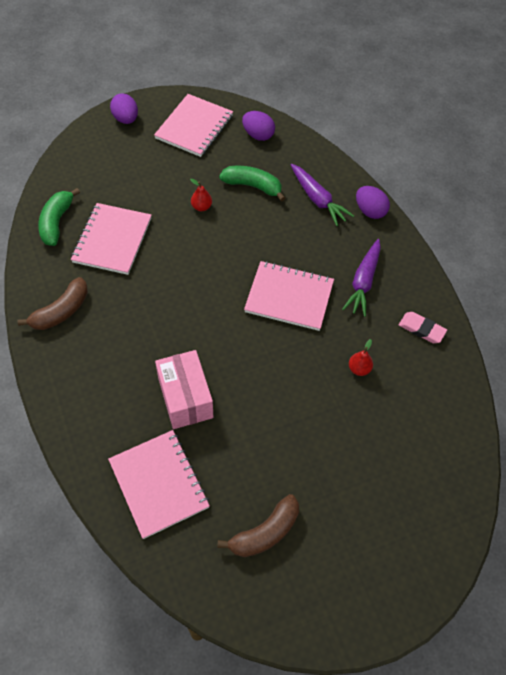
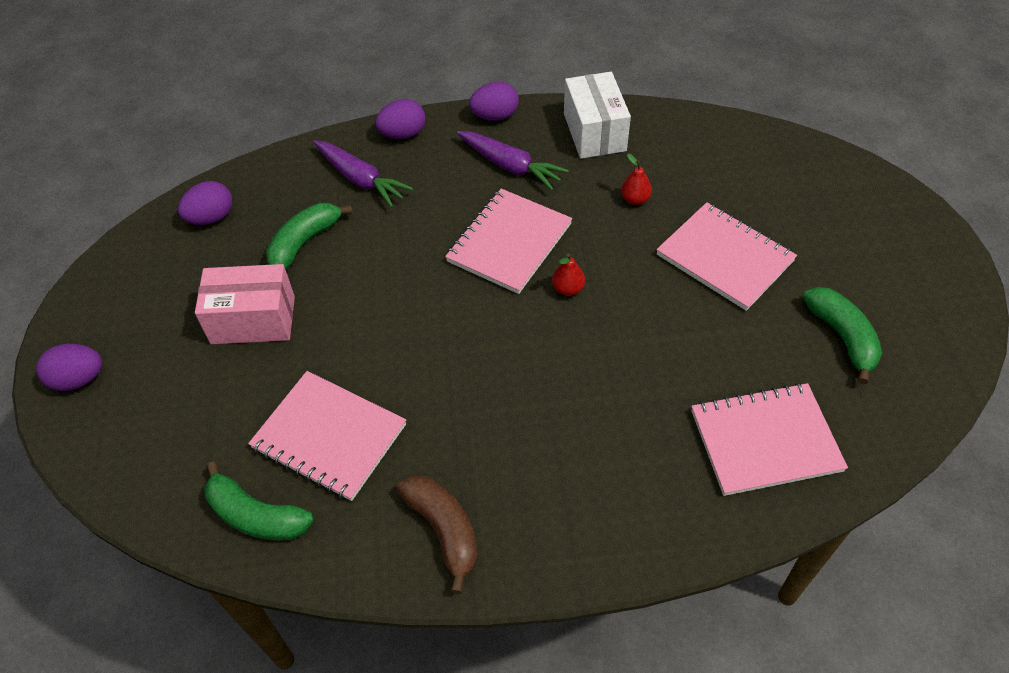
camera: 70 degrees left, 5 degrees down
(185, 398) = (638, 387): pink box -> pink box (253, 320)
(194, 127) = (151, 290): pink notebook -> pink notebook (725, 258)
(201, 207) = (315, 309): red pear -> red pear (568, 289)
(265, 532) = (842, 337): brown banana -> green banana
(317, 199) = (360, 179): purple carrot -> purple carrot turned 60 degrees clockwise
(411, 261) = (495, 116): none -> purple egg
(421, 329) = (594, 132): pink eraser -> white box

